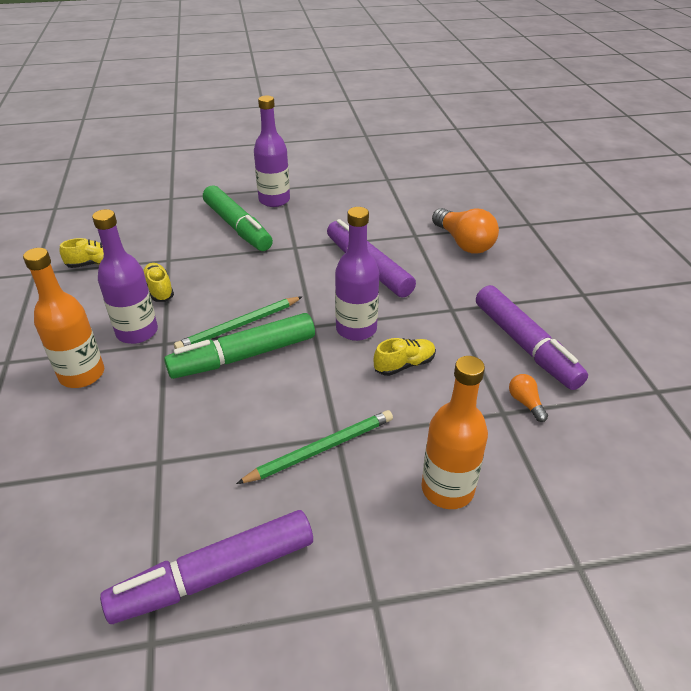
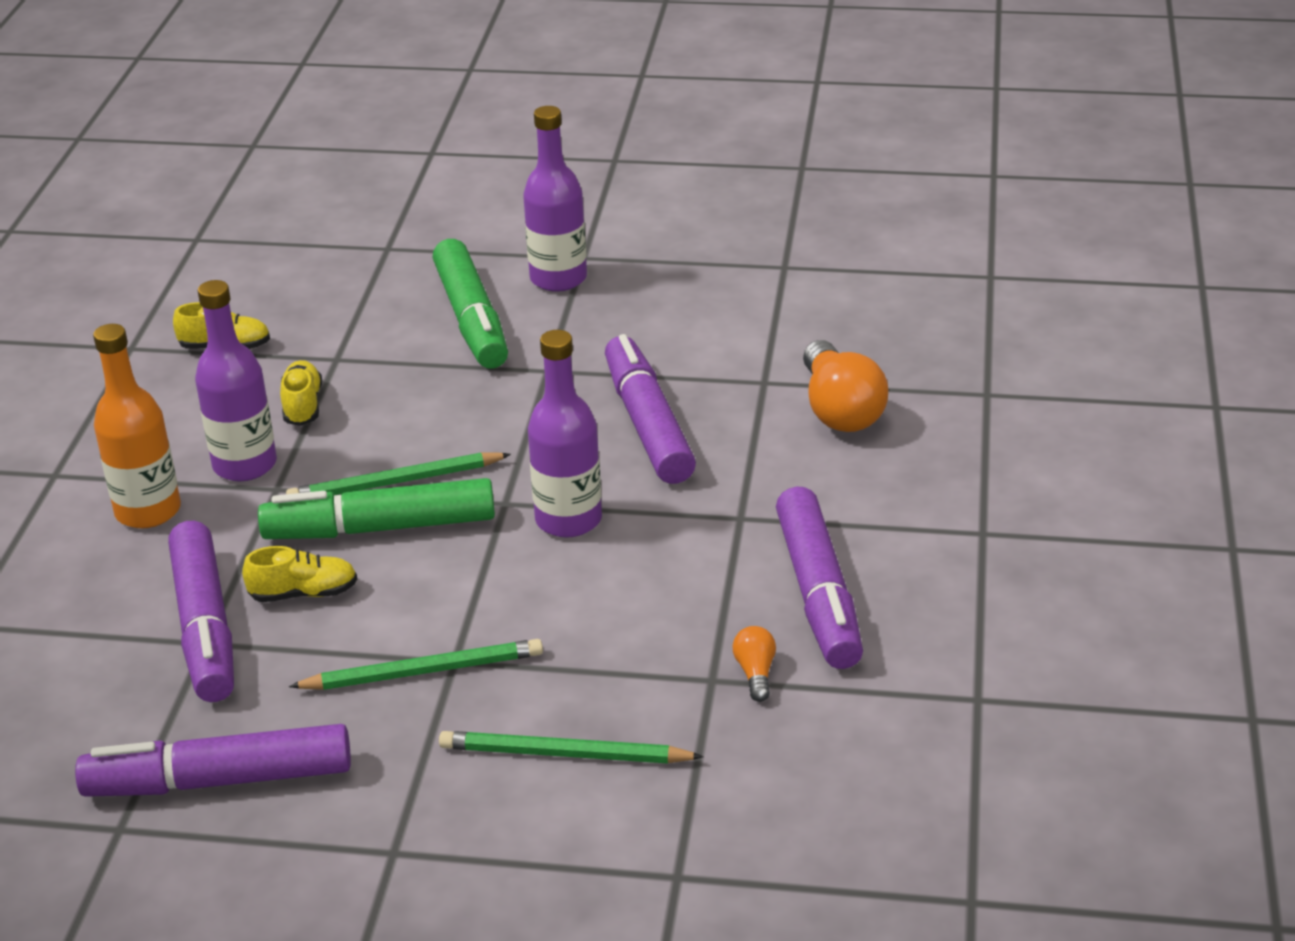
camera: 20 degrees right, 5 degrees down
(154, 450) = (205, 627): none -> purple marker
(404, 365) = (609, 585): yellow shoe -> yellow shoe (303, 593)
(447, 489) = (564, 754): orange bottle -> green pencil

